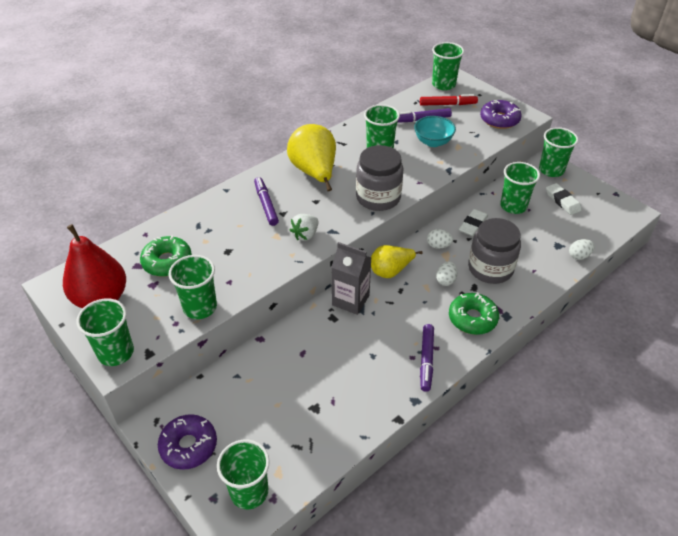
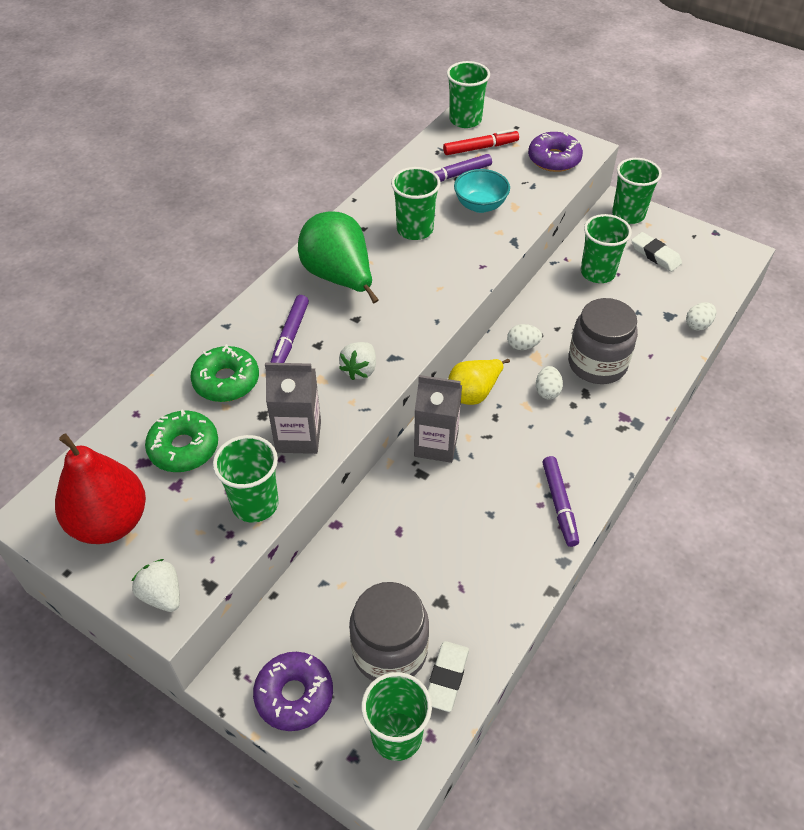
camera: 15 degrees left, 5 degrees up
(116, 352) = (162, 595): green cup -> white strawberry
(246, 270) = (298, 436): none -> grey carton
(266, 204) = (290, 336): purple marker -> purple marker turned 135 degrees counterclockwise
(314, 173) = (339, 278): yellow pear -> green pear
(378, 197) = (437, 298): grey jar -> grey jar (389, 650)
(472, 318) = (597, 436): green donut -> green donut (226, 381)
(473, 225) = (556, 308): white eraser -> white eraser (446, 678)

